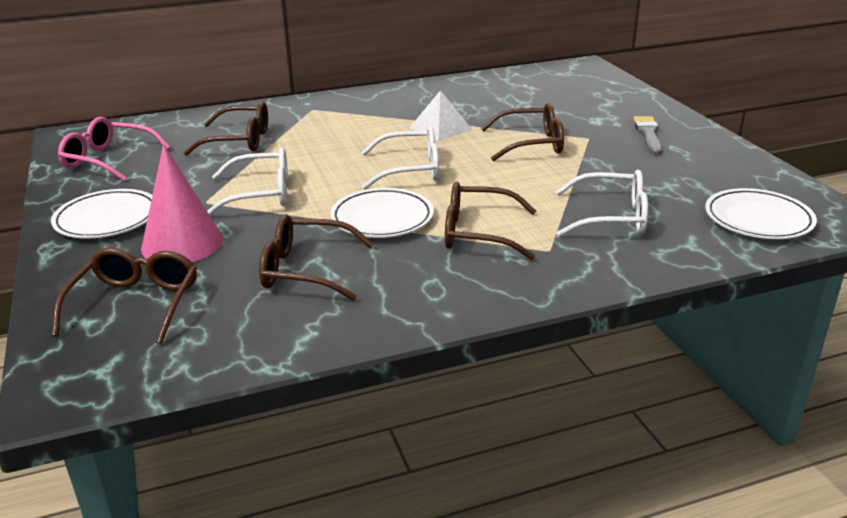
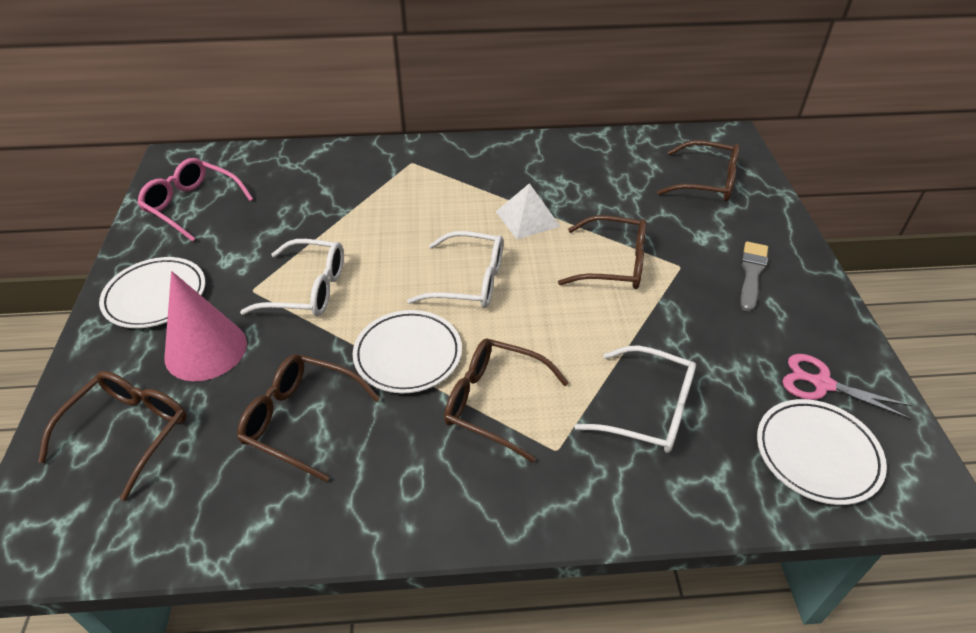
camera: 15 degrees right, 15 degrees up
(239, 141) = (322, 200): brown glasses -> brown glasses (707, 182)
(739, 183) = (822, 384): none -> pink scissors

